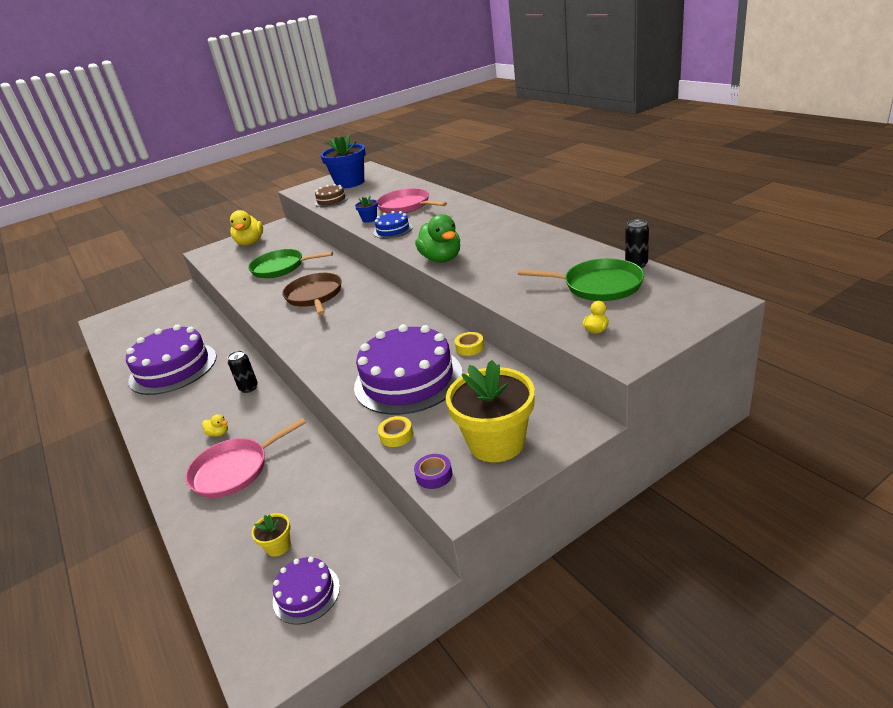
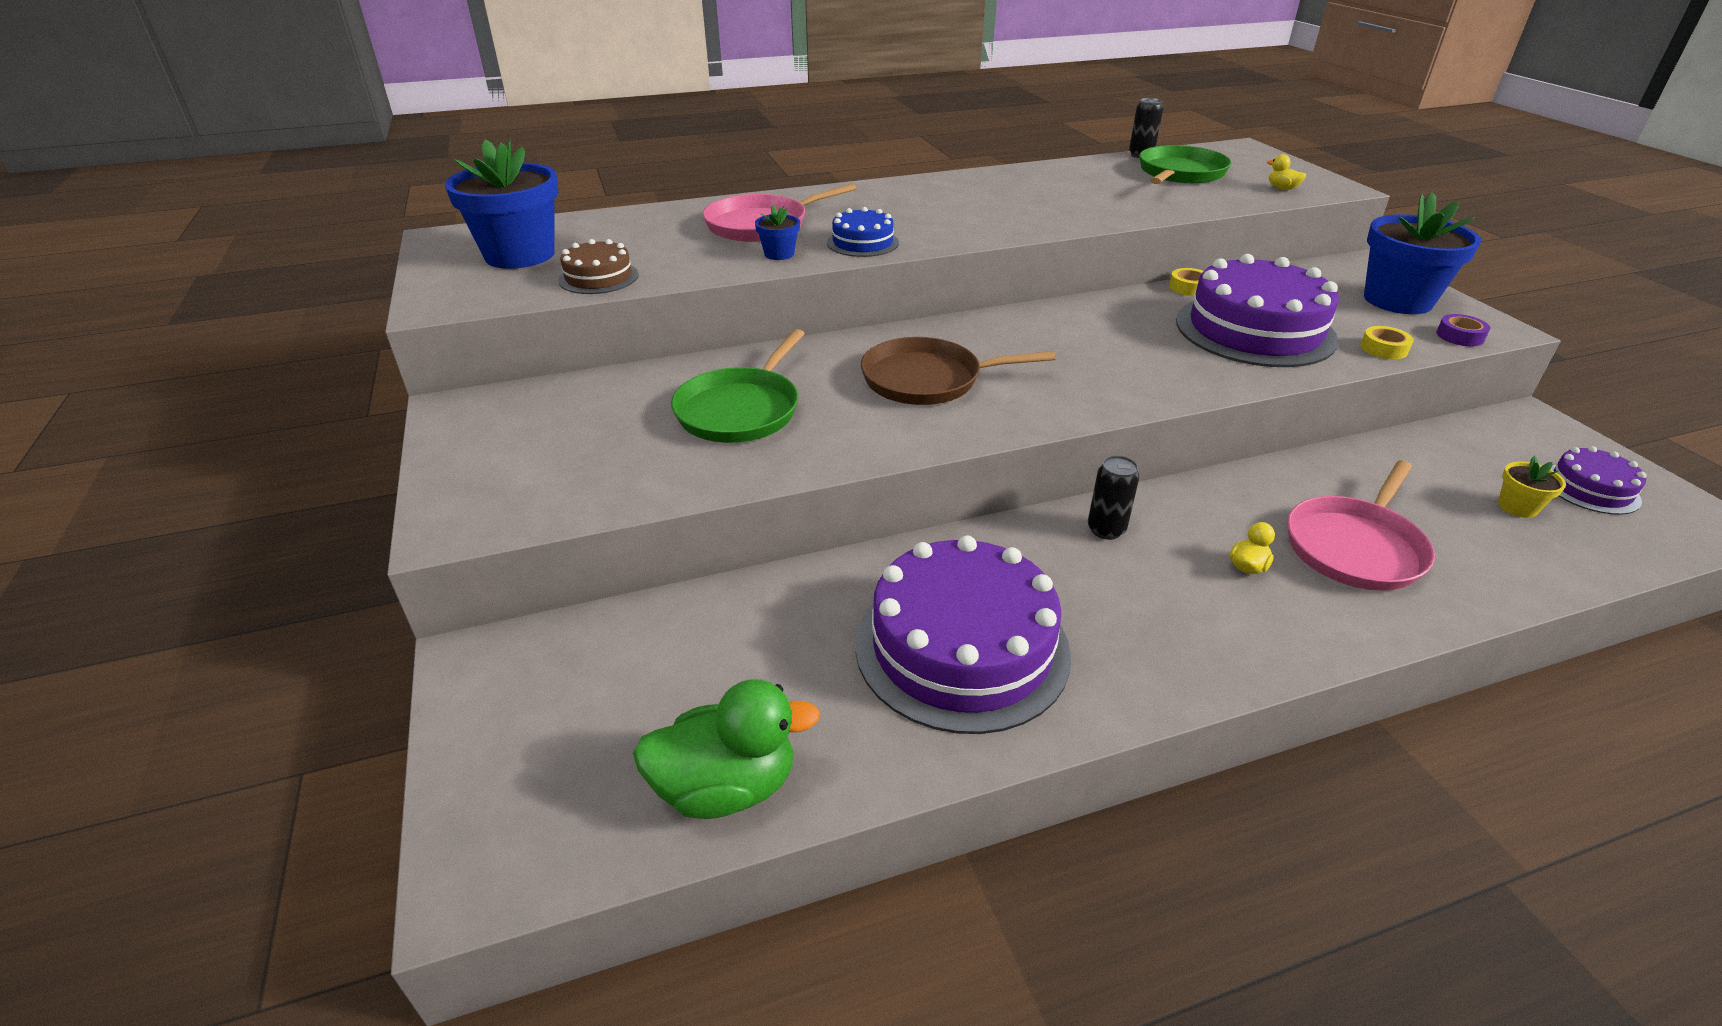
camera: 80 degrees left, 5 degrees up
(234, 470) = (1355, 547): pink pan -> pink pan turned 60 degrees clockwise
(250, 243) = (514, 447): yellow duck -> none
(441, 259) = (1025, 225): green duck -> green duck (726, 787)
(496, 442) = (1397, 300): yellow flower pot -> blue flower pot

